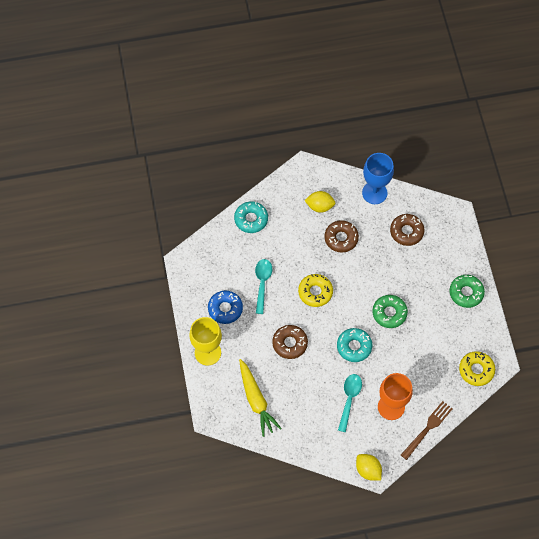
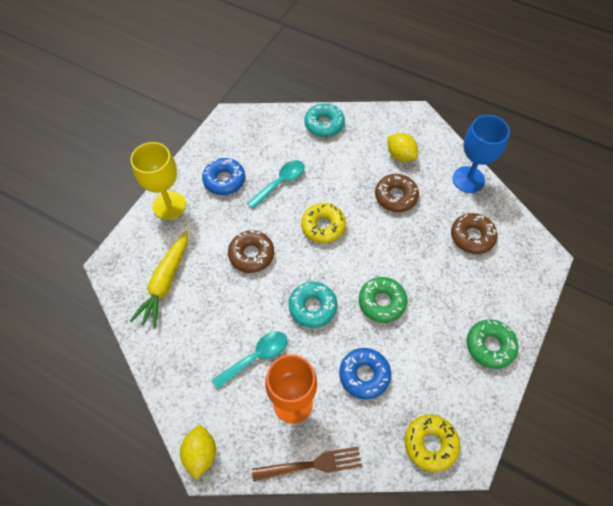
camera: 40 degrees right, 5 degrees down
(414, 362) = (364, 375): none -> blue donut

